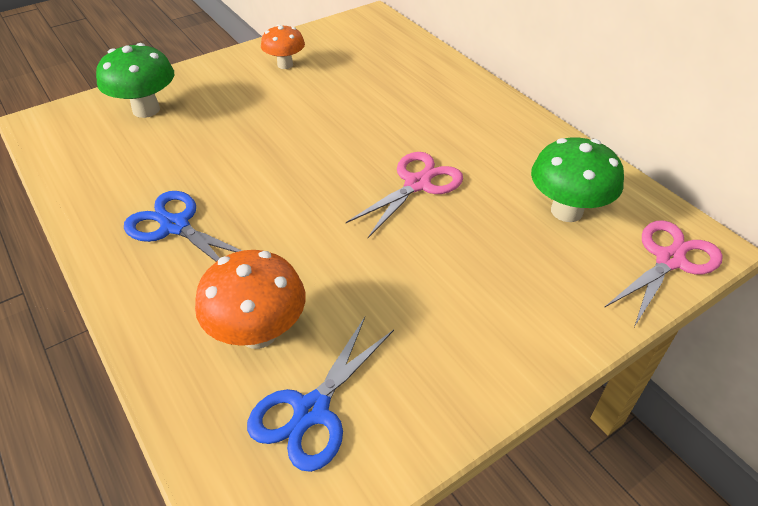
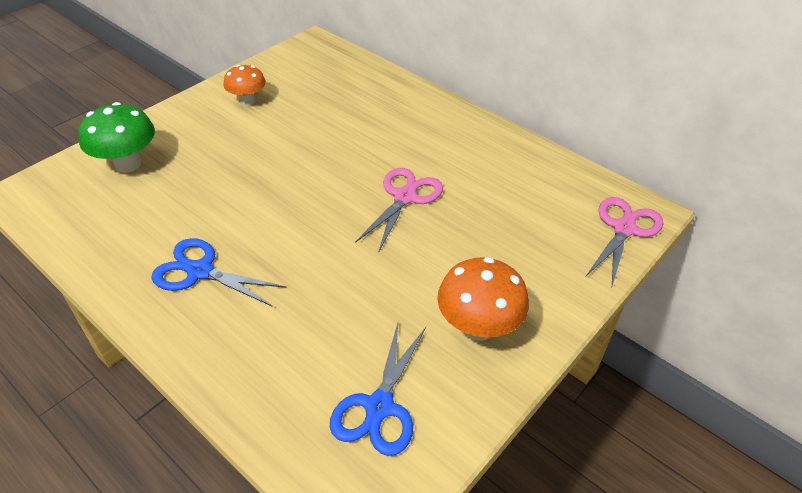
camera: 15 degrees left, 0 degrees up
(258, 333) = (311, 352): orange mushroom -> orange mushroom (478, 327)
(566, 211) = (535, 201): green mushroom -> none

